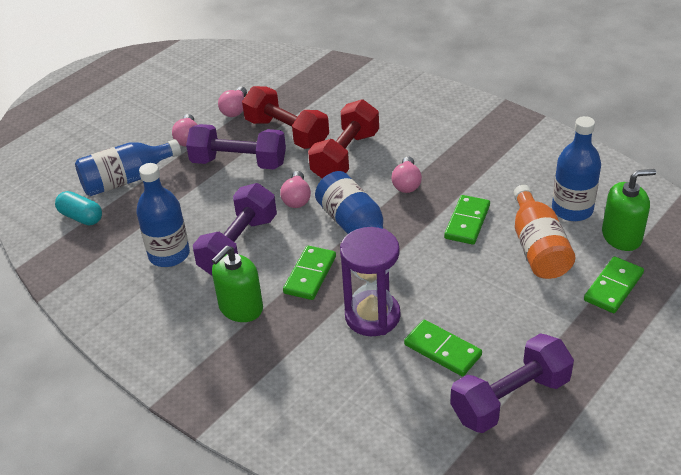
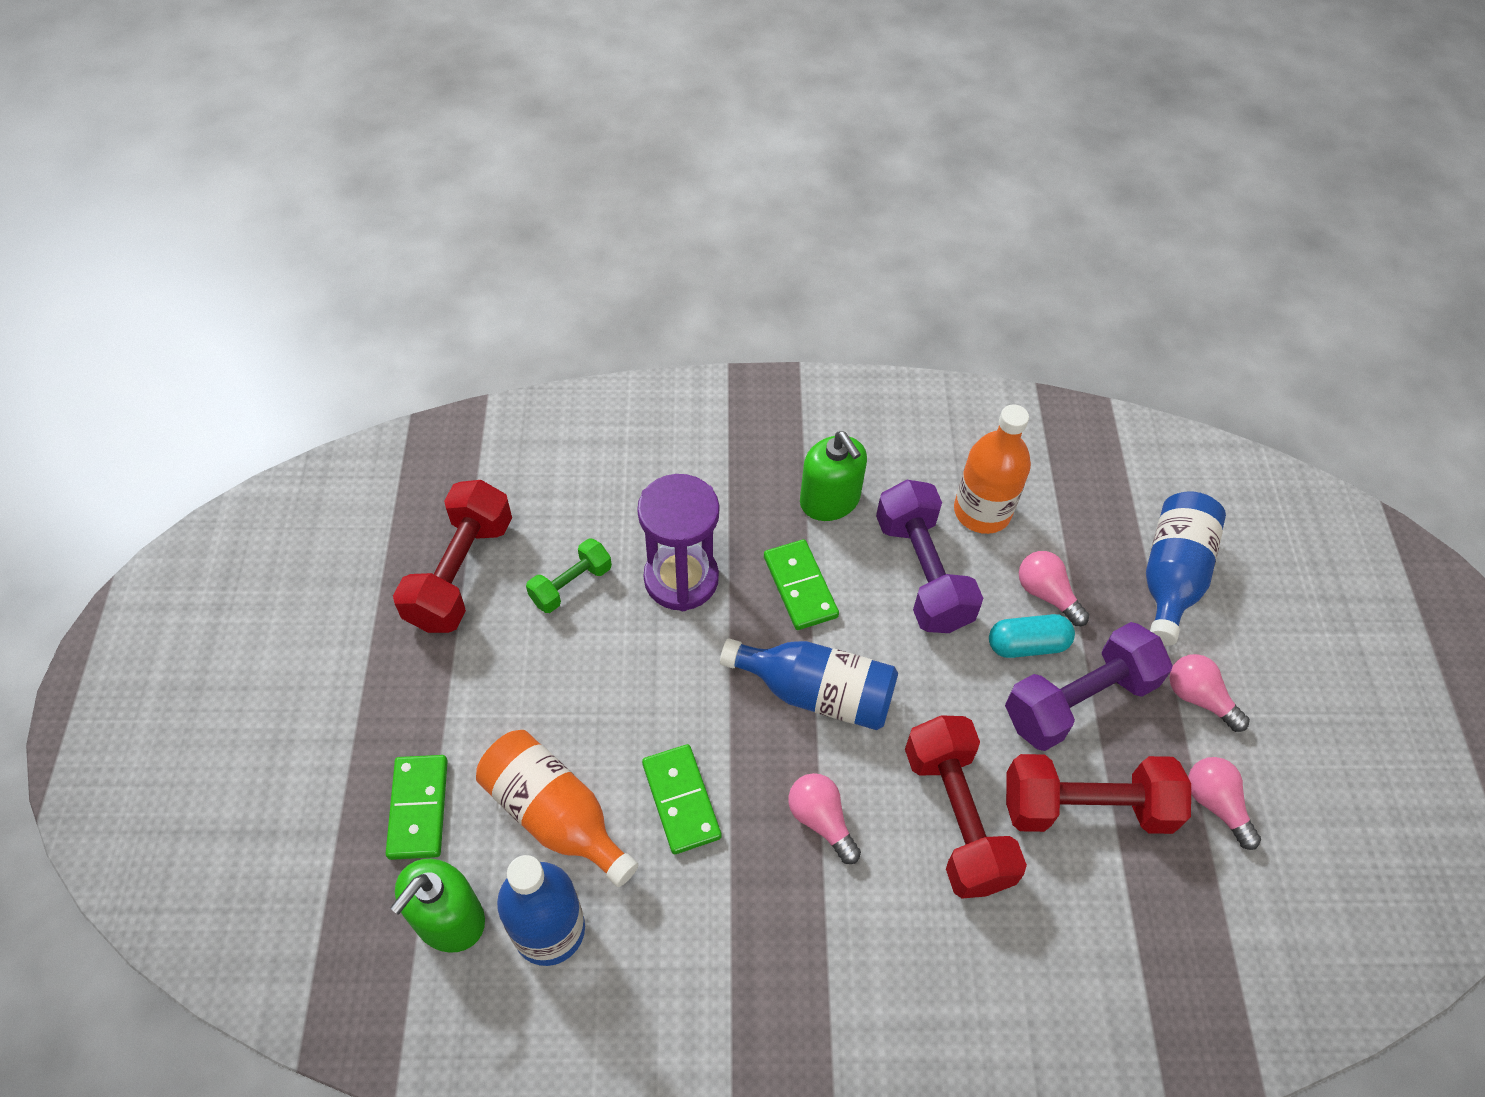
camera: 135 degrees right, 15 degrees up
(81, 217) = (1141, 493): turquoise capsule -> turquoise capsule (1027, 645)
(169, 254) = (982, 511): blue bottle -> orange bottle
(241, 308) = (830, 500): green soap dispenser -> green soap dispenser turned 150 degrees clockwise
(297, 198) = (936, 690): pink light bulb -> pink light bulb (1046, 594)
(442, 350) = (571, 585): green domino -> green dumbbell
(510, 398) = (461, 573): purple dumbbell -> red dumbbell

